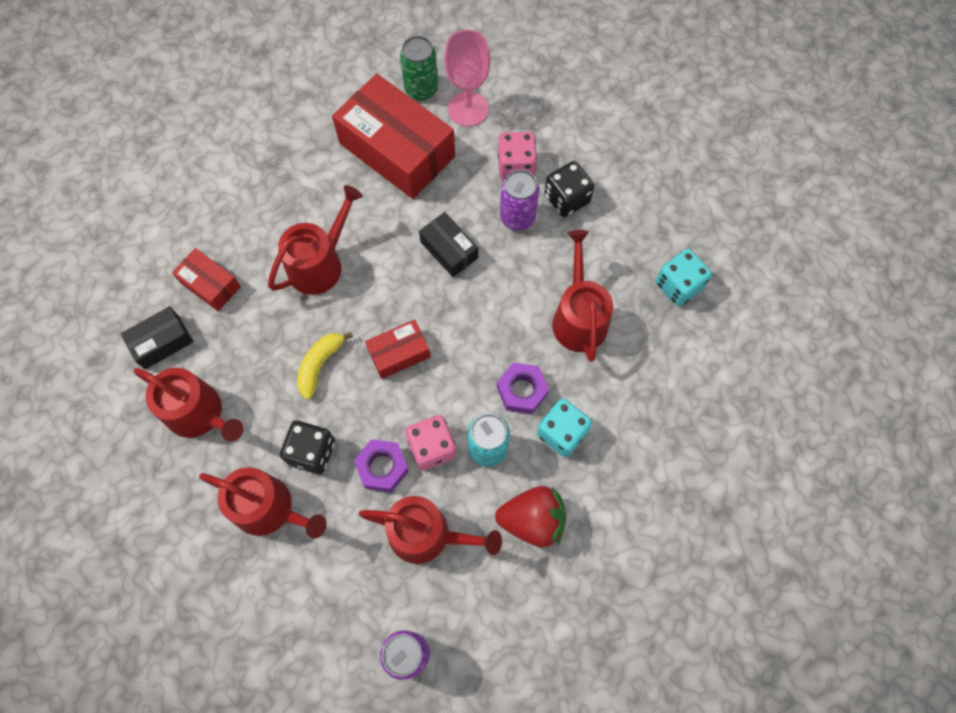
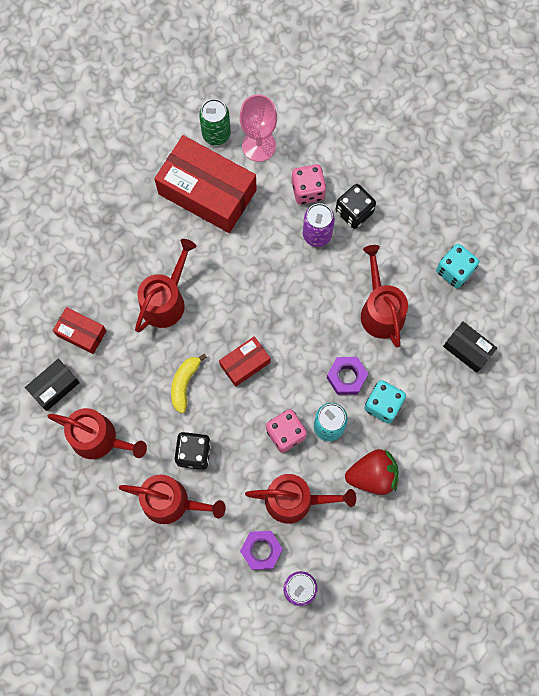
camera: 10 degrees left, 5 degrees up
(382, 467) = (251, 455): purple nut -> purple nut (261, 550)
(449, 250) = (267, 271): black box -> black box (468, 349)

